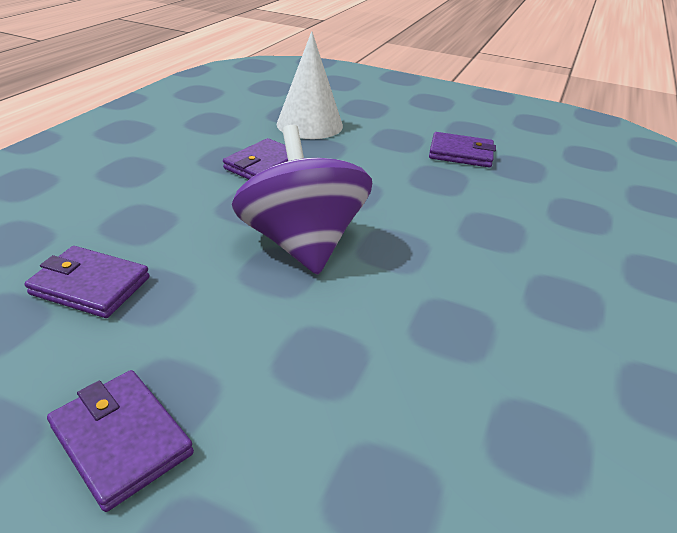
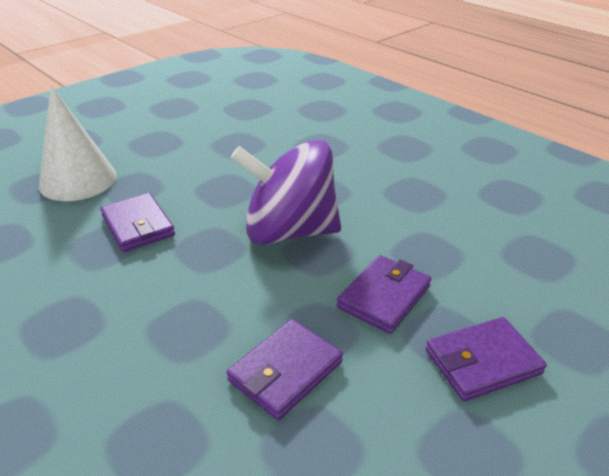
camera: 65 degrees left, 0 degrees up
(460, 153) = (208, 123): purple wallet -> purple wallet (384, 297)

